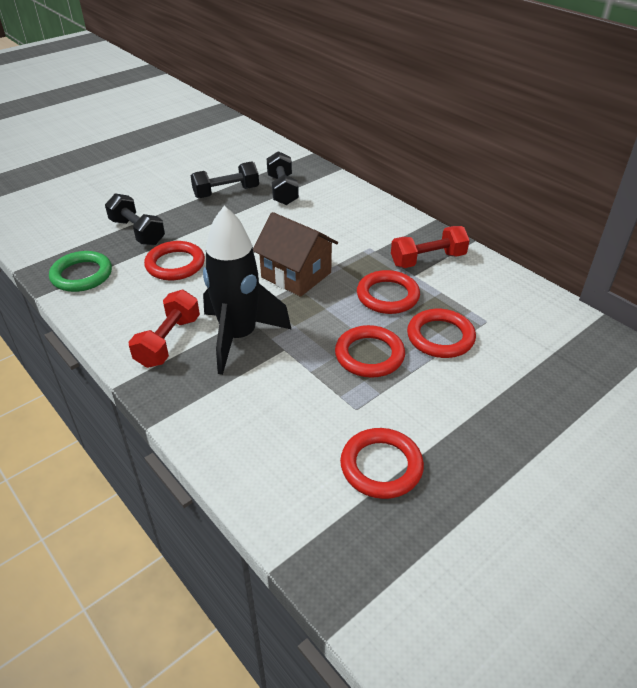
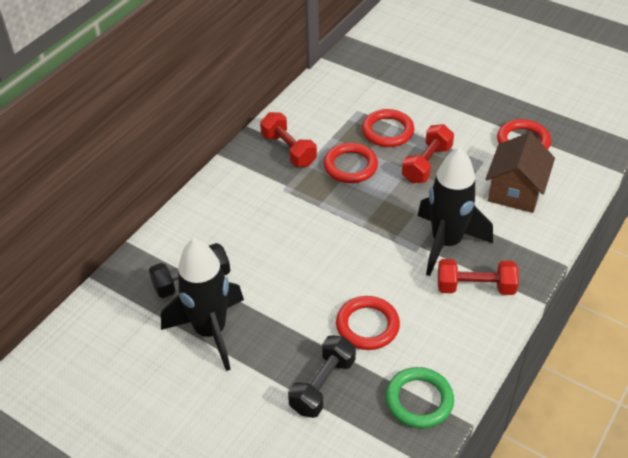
camera: 105 degrees left, 5 degrees up
(226, 192) = (210, 331): black dumbbell -> black rocket
(296, 275) = (346, 229): brown house -> brown house (515, 191)
(369, 355) = (427, 164): red ring -> red dumbbell

